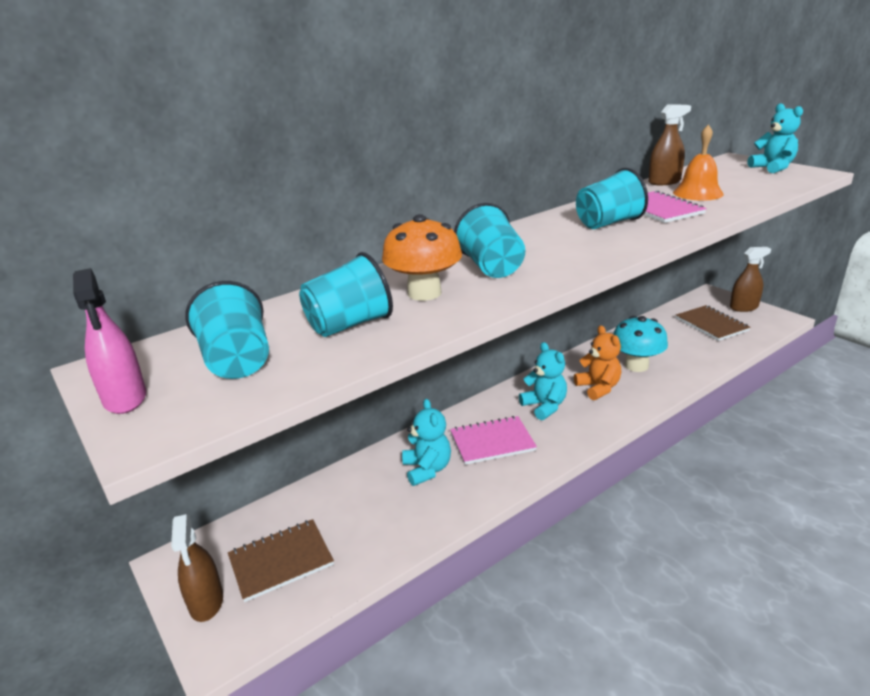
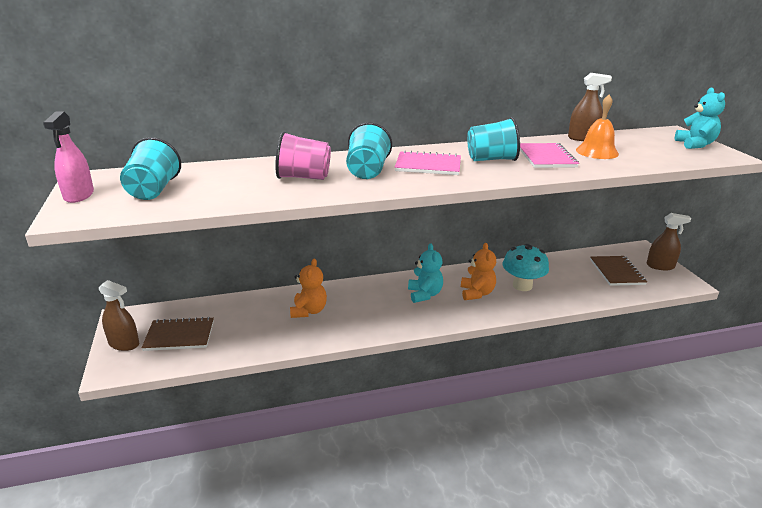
camera: 20 degrees right, 0 degrees up
(206, 602) = (124, 344): brown spray bottle -> brown spray bottle turned 75 degrees counterclockwise
(349, 325) = (236, 186): turquoise cup -> none
(424, 293) = (304, 177): orange mushroom -> pink cup
(427, 469) = (309, 311): turquoise teddy bear -> orange teddy bear
(492, 442) = (366, 307): pink notebook -> pink notebook (428, 165)

